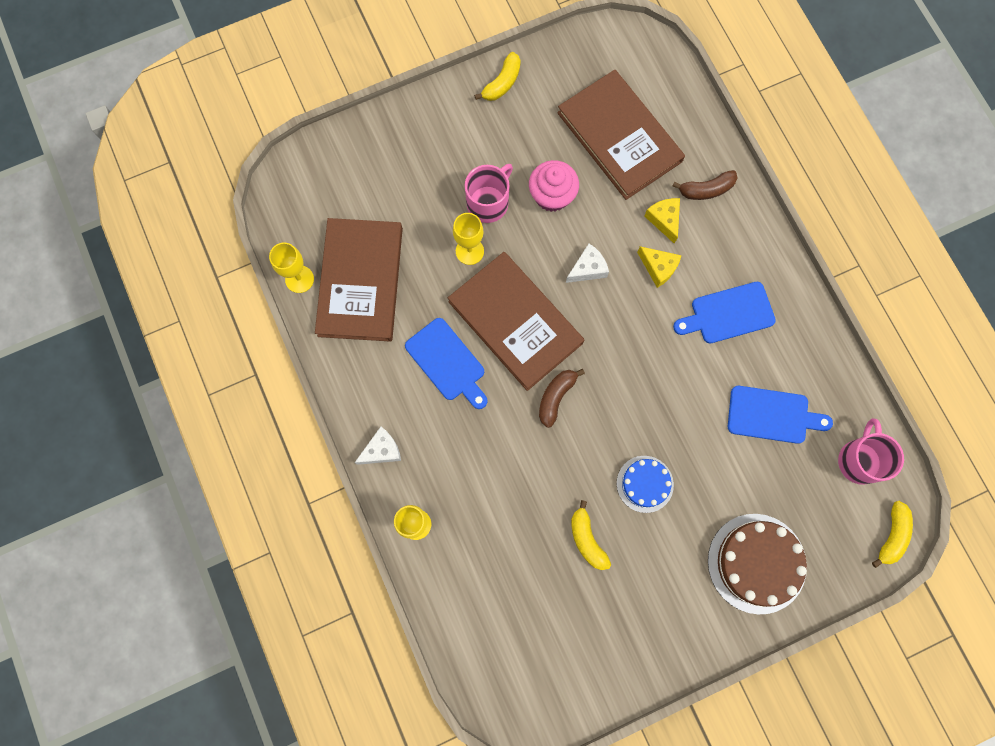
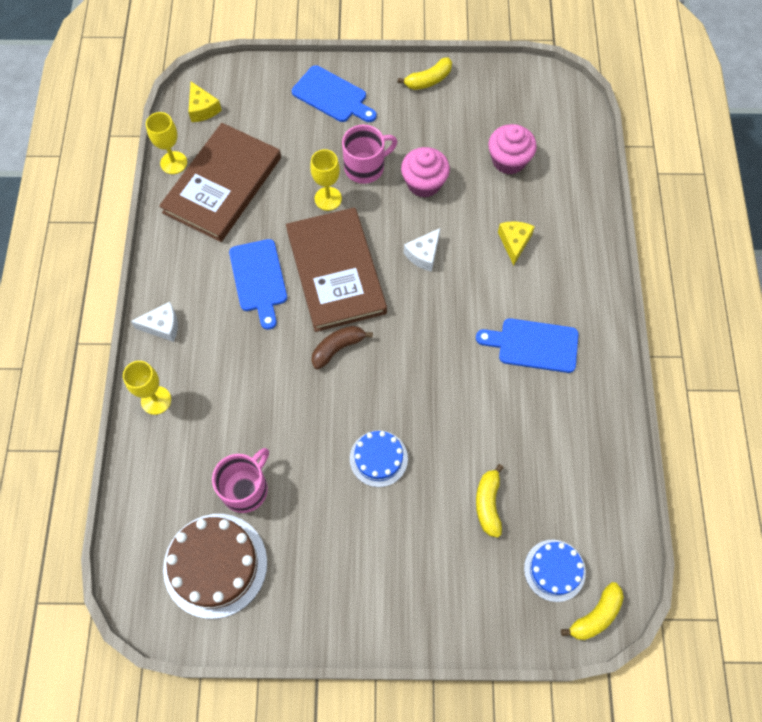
camera: 25 degrees right, 10 degrees down
(587, 269) = (424, 254): white cheese -> white cheese turned 135 degrees clockwise
(587, 539) = (299, 483): yellow banana -> yellow banana (488, 504)
(619, 137) = (508, 160): brown book -> pink cupcake
(658, 268) = (488, 280): yellow cheese -> yellow cheese (202, 109)
(706, 189) = (566, 233): brown banana -> none
(756, 563) = (447, 579): brown cake -> brown cake (215, 565)
(772, 415) = (530, 451): blue cutting board -> blue cutting board (332, 96)
(841, 512) = (554, 570): none -> blue cake
(859, 460) = (597, 530): pink mug -> pink mug (245, 489)

